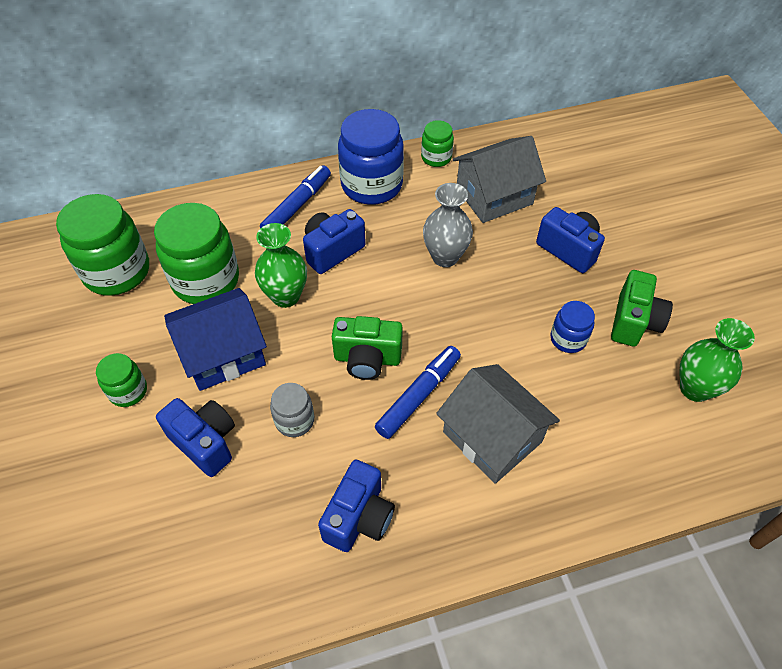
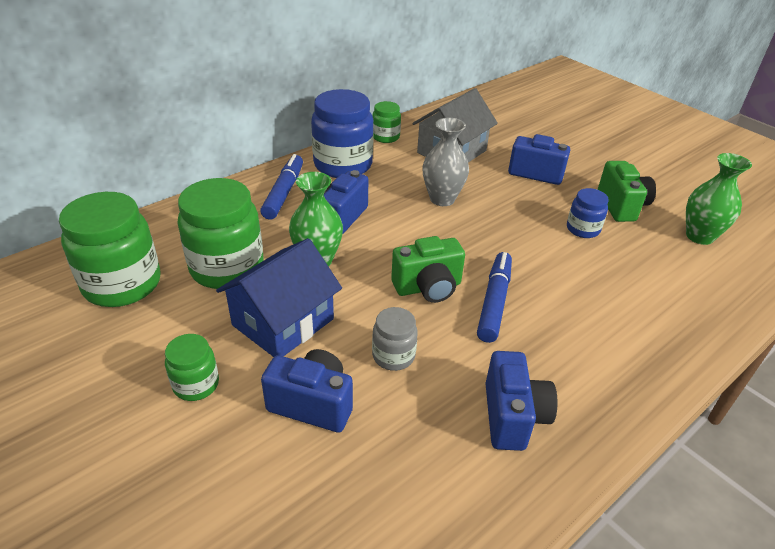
camera: 25 degrees left, 15 degrees down
(492, 437) = (579, 314): grey house -> none

